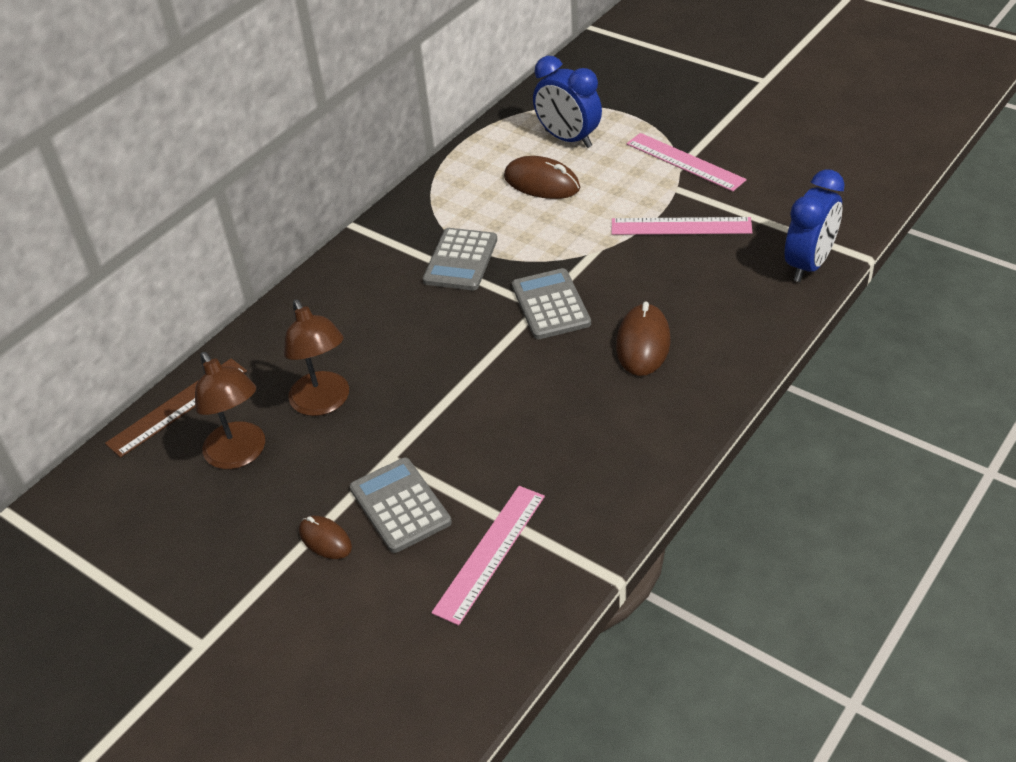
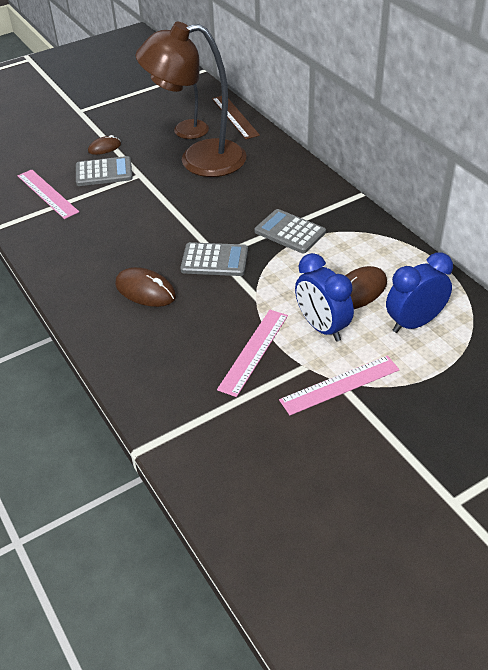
camera: 110 degrees right, 0 degrees up
(324, 403) = (199, 160): brown lamp -> brown lamp, size x1.78
(808, 264) = (156, 409): blue clock -> blue clock (322, 327)

